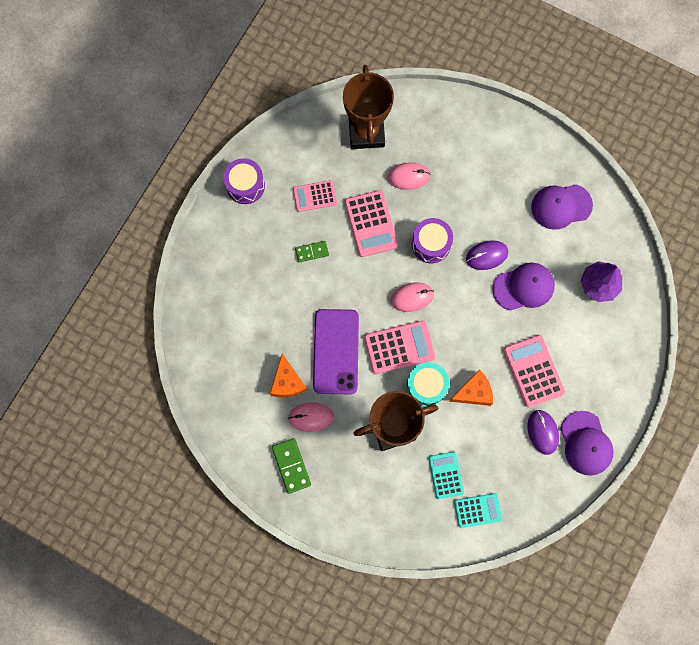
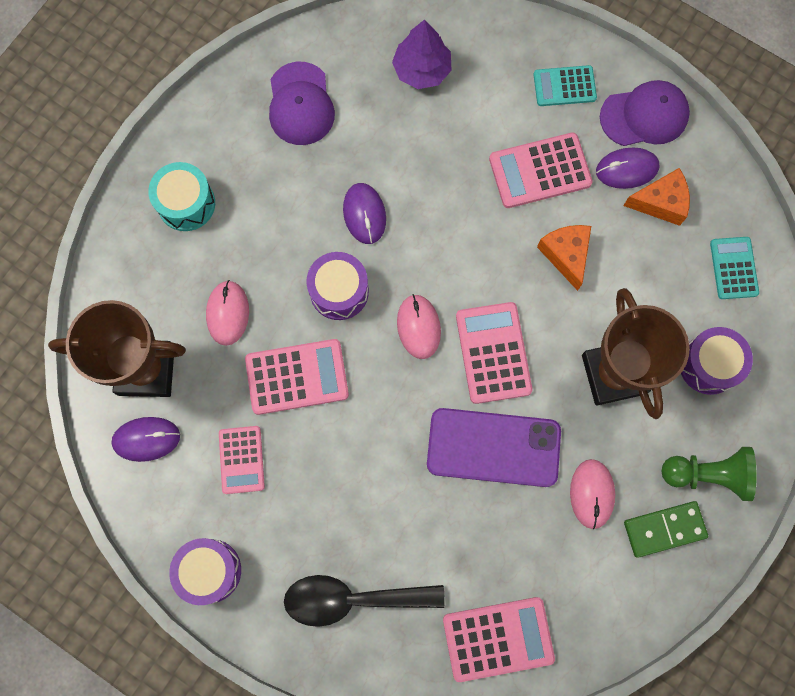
camera: 85 degrees left, 0 degrees up
(215, 362) = (498, 638): none -> pink calculator
(234, 271) = (352, 599): none -> black spoon
(287, 382) = (536, 526): orange cheese -> orange cheese (660, 202)
(312, 252) = (333, 471): green domino -> none
(322, 138) = (146, 439): none -> purple mouse
(330, 494) = (707, 474): none -> green pawn
(405, 493) = (708, 365): none -> purple drum
(426, 386) = (554, 320): turquoise drum -> turquoise drum (186, 203)
(446, 475) = (683, 306): turquoise calculator -> turquoise calculator (564, 86)
(523, 287) = (416, 169): purple cap -> none

